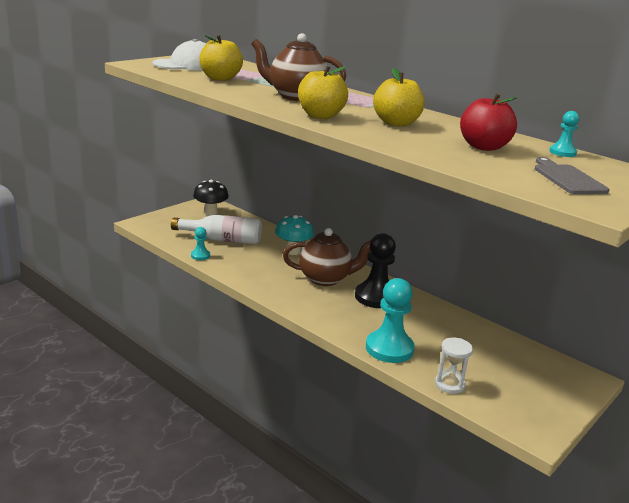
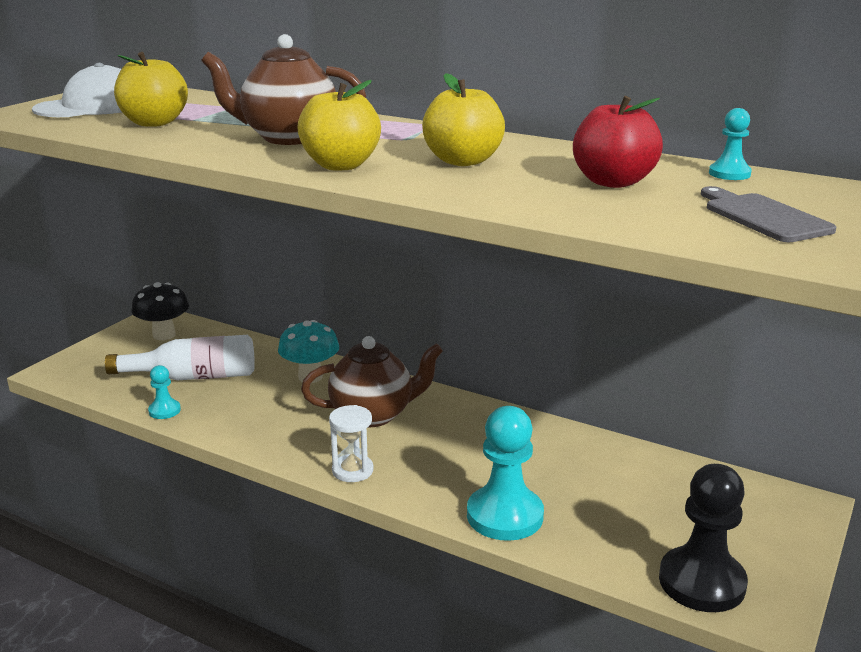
camera: 10 degrees left, 0 degrees up
(375, 297) = (458, 431): black pawn -> black pawn (701, 582)
(449, 384) = (614, 559): white hourglass -> white hourglass (352, 470)

